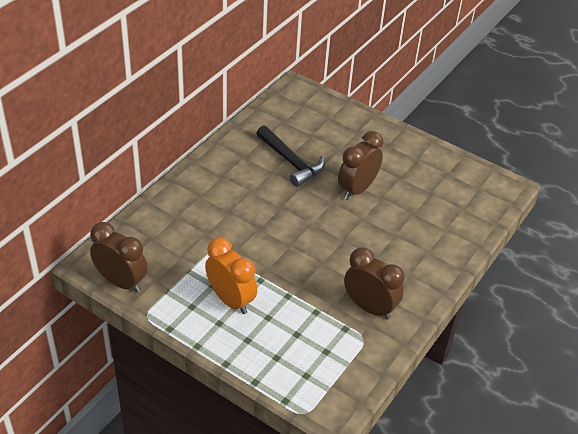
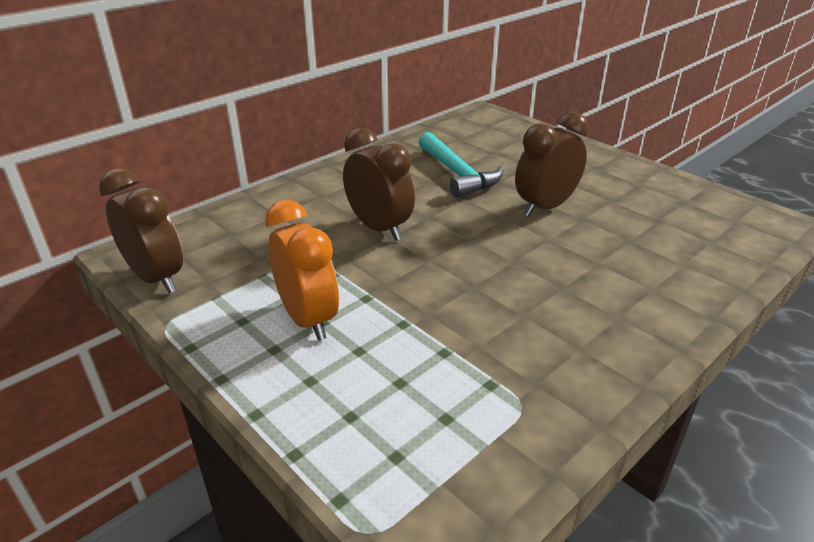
camera: 15 degrees right, 10 degrees down
(291, 162) = (457, 174): black hammer -> turquoise hammer
(369, 307) = (541, 356): brown clock -> brown clock (379, 228)

